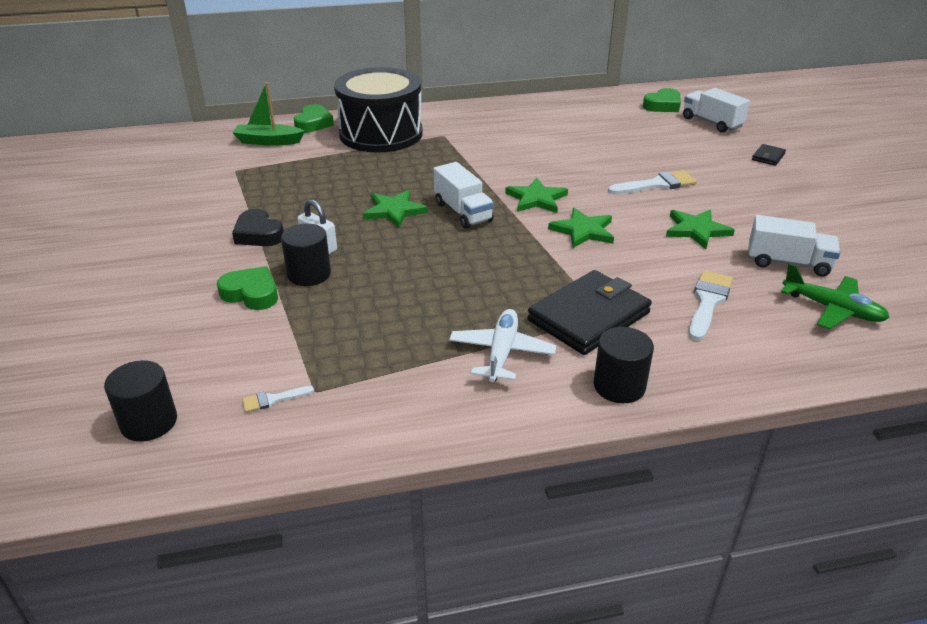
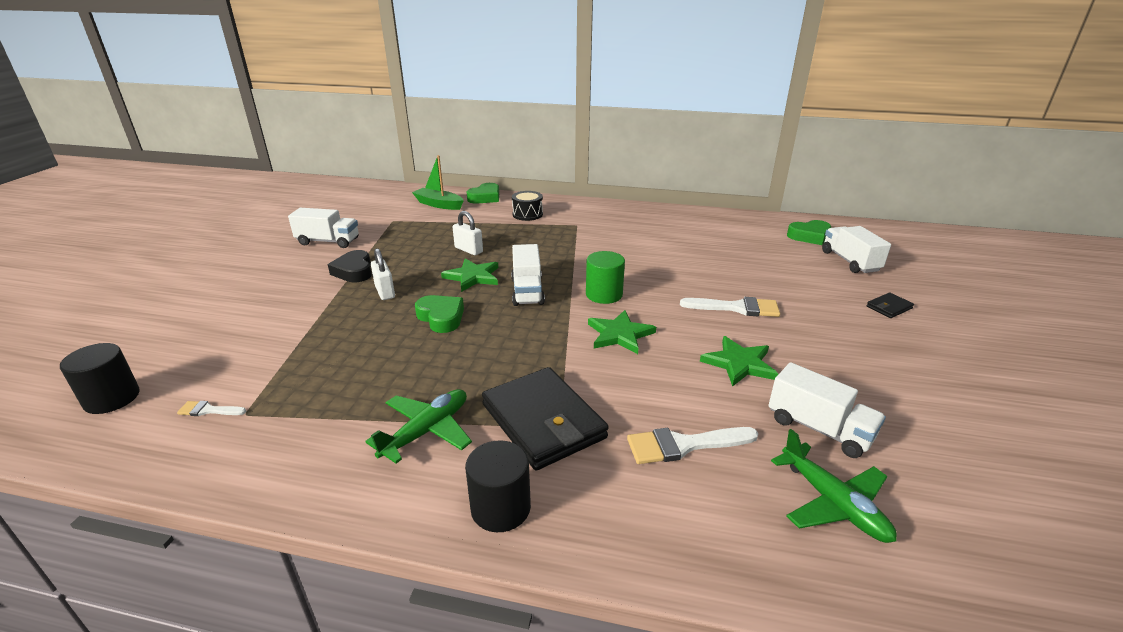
camera: 25 degrees right, 5 degrees down
(185, 209) = (328, 241): none -> white truck
(251, 293) = (296, 316): green heart -> green heart (441, 317)
(309, 274) = (353, 312): black cylinder -> none
(359, 184) = (468, 250): none -> white padlock
(381, 134) = (527, 214): black drum -> black drum, size x0.42
(502, 353) = (426, 431): white plane -> green plane
(536, 199) = (604, 294): green star -> green cylinder
(589, 316) = (543, 421): black wallet -> black wallet turned 75 degrees clockwise
(708, 302) = (684, 445): white brush -> white brush turned 150 degrees counterclockwise

